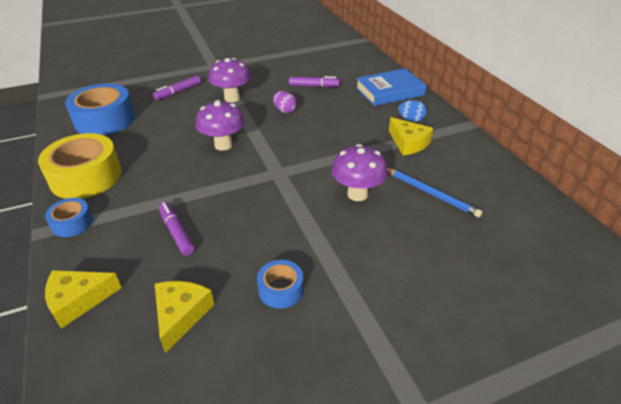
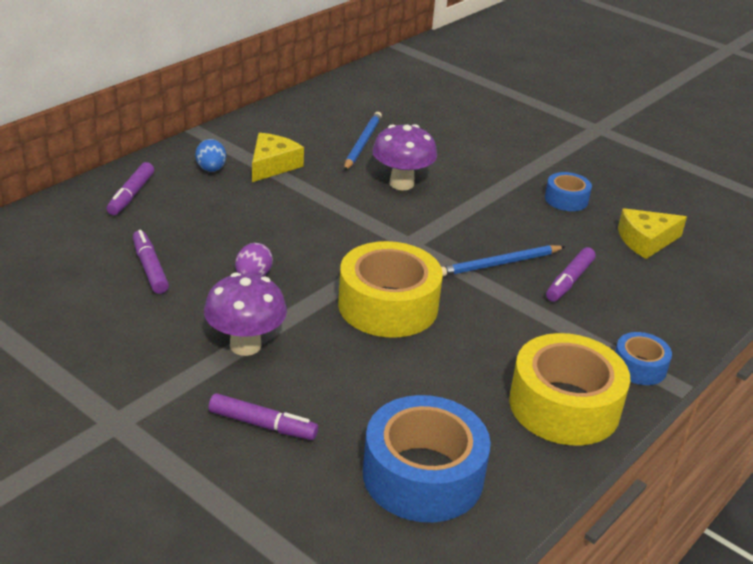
camera: 120 degrees left, 5 degrees down
(78, 300) = (702, 305): yellow cheese -> none
(223, 145) = (388, 305): purple mushroom -> yellow tape
(224, 205) = (499, 264): none -> blue pencil
(389, 91) = (131, 195): blue book -> purple marker

